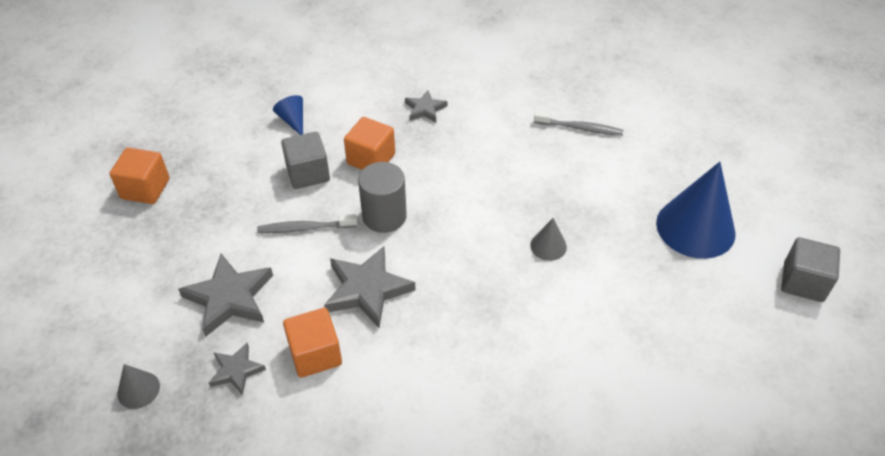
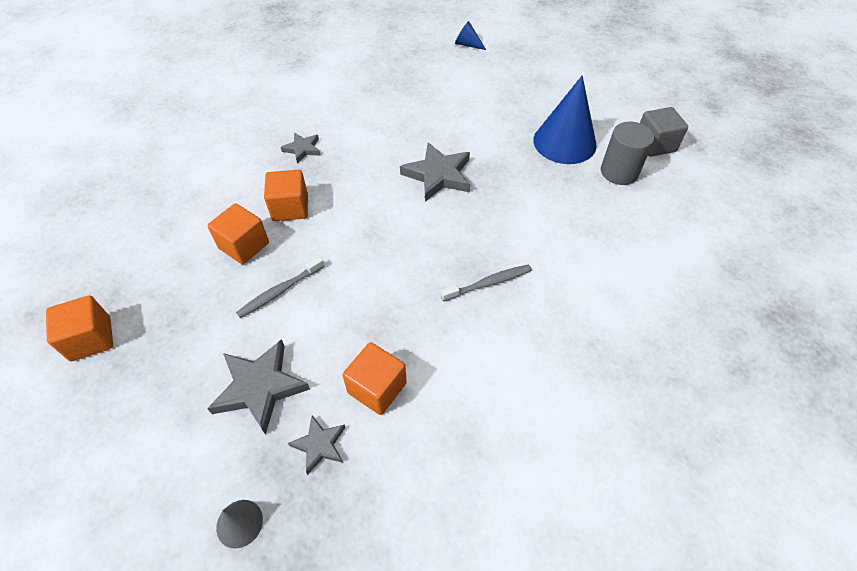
camera: 35 degrees left, 5 degrees up
(293, 121) = (193, 209): blue cone -> blue cone (467, 44)
(308, 173) = (244, 246): grey cube -> orange cube
(367, 289) = (375, 311): grey star -> grey star (438, 175)
(384, 216) = (340, 246): grey cylinder -> grey cylinder (619, 172)
(548, 246) = (482, 204): grey cone -> none
(580, 128) = (432, 111): grey toothbrush -> grey toothbrush (488, 283)

